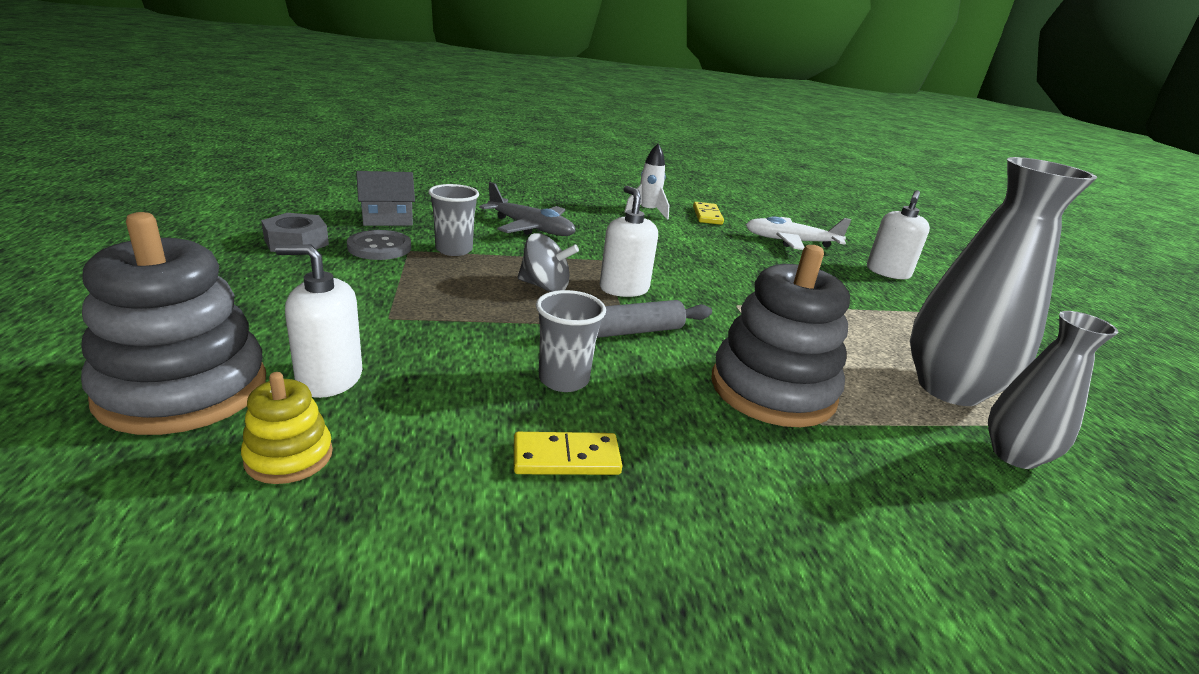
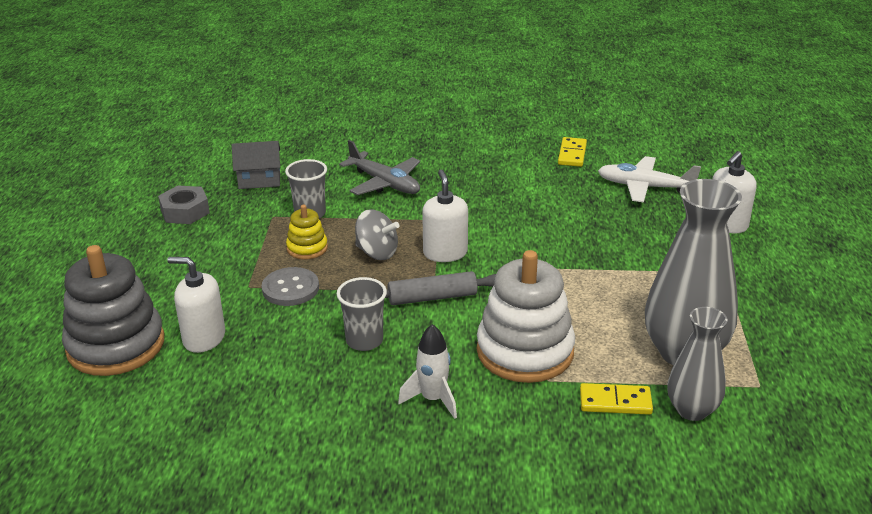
camera: 15 degrees right, 5 degrees up
(289, 456) = (178, 392): yellow stacking toy -> yellow stacking toy (307, 248)
(379, 247) = (249, 214): grey button -> grey button (290, 288)
(566, 458) = (347, 399): yellow domino -> yellow domino (615, 402)
(647, 212) = (509, 153): white rocket -> white rocket (433, 399)
(772, 390) = (525, 351): grey stacking toy -> white stacking toy

